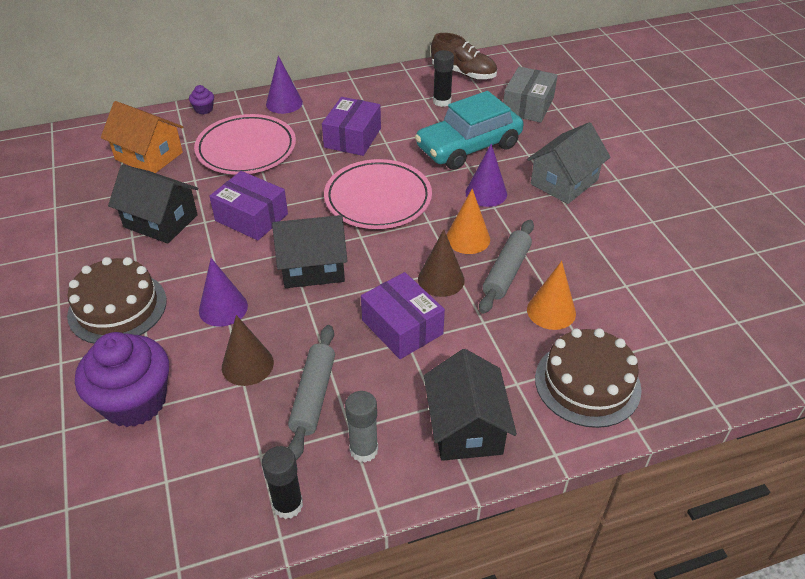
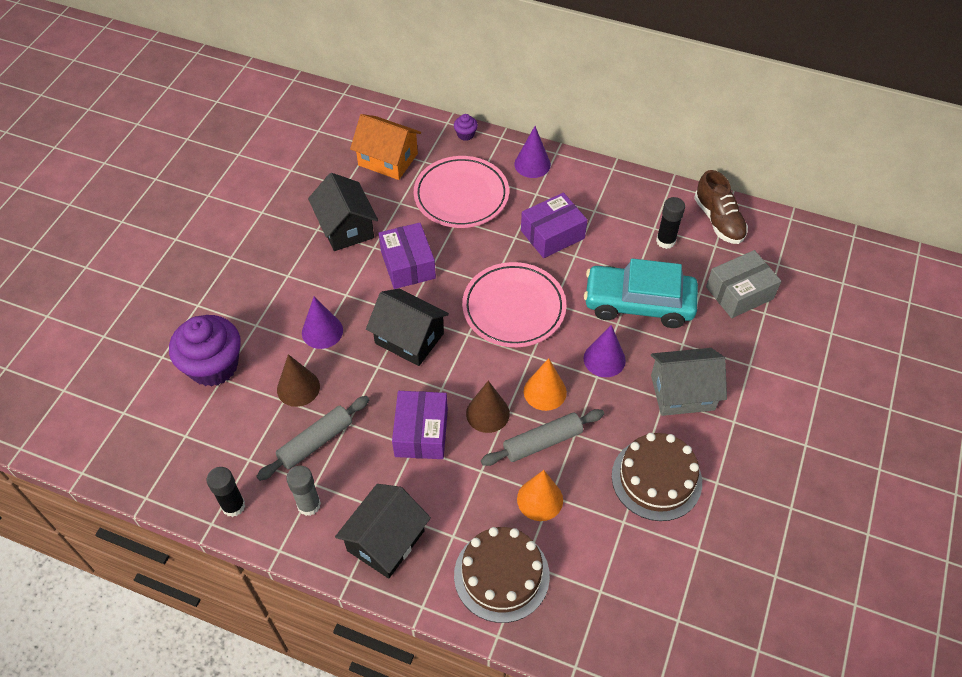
camera: 40 degrees right, 10 degrees up
(117, 307) = (261, 285): brown cake -> brown cake (656, 479)
(149, 156) = (388, 159): orange house -> orange house turned 45 degrees counterclockwise

